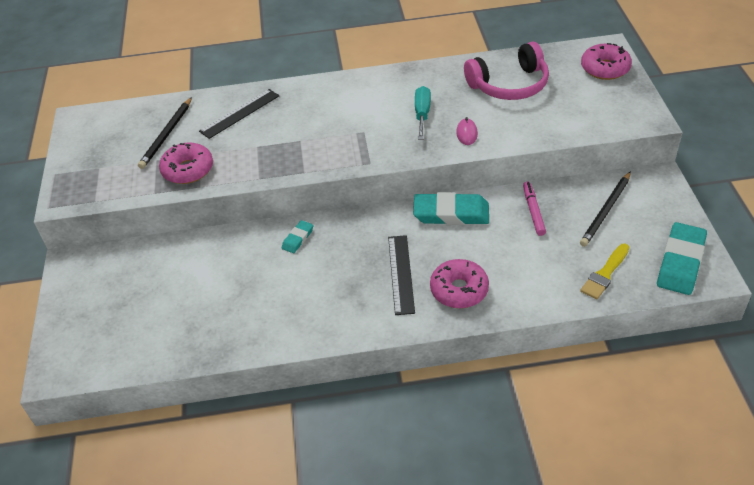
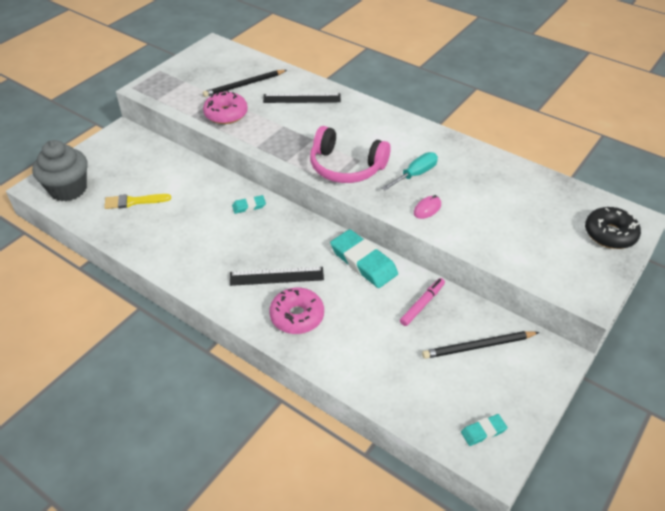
camera: 40 degrees right, 0 degrees up
(94, 350) = (68, 189): none -> grey cupcake
(401, 274) = (276, 276): black ruler -> black ruler turned 45 degrees clockwise
(509, 85) = (510, 196): pink headphones -> pink headphones (346, 167)
(605, 68) = (610, 234): pink donut -> black donut
(605, 274) = (411, 390): yellow brush -> yellow brush (134, 201)
(680, 262) = (483, 431): turquoise eraser -> turquoise eraser, size x0.50

